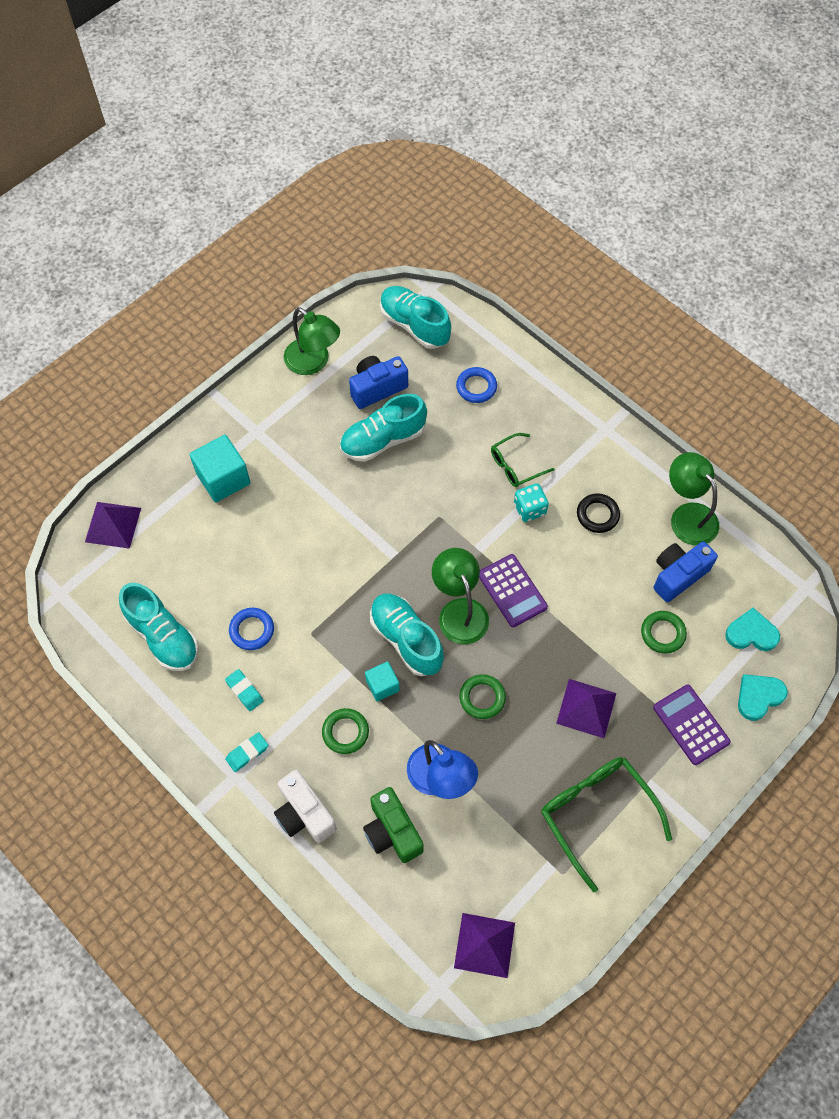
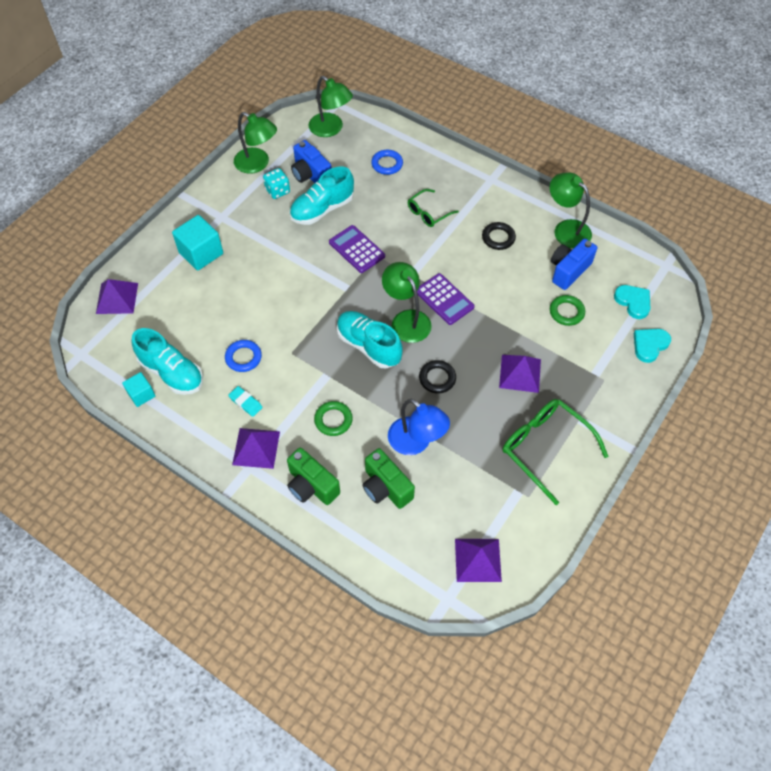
camera: 10 degrees left, 5 degrees down
(247, 753) = (256, 448): turquoise eraser -> purple pyramid
(304, 814) = (311, 485): white camera -> green camera
(377, 388) = (311, 175): blue camera -> blue camera turned 90 degrees counterclockwise
(382, 685) = (356, 381): turquoise cube -> turquoise cube (141, 394)
(414, 325) = (331, 129): turquoise shoe -> green lamp
(482, 698) = (437, 378): green ring -> black ring
(529, 509) = (445, 241): turquoise dice -> turquoise dice (277, 191)
(691, 724) = (603, 372): purple calculator -> purple calculator (357, 249)
(751, 633) = (633, 302): turquoise heart -> turquoise heart turned 60 degrees clockwise

